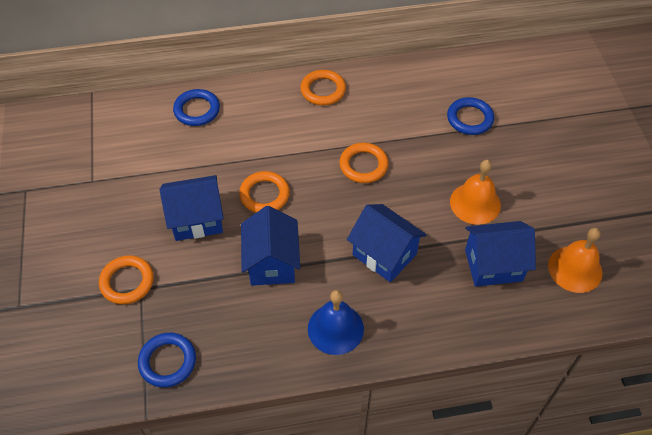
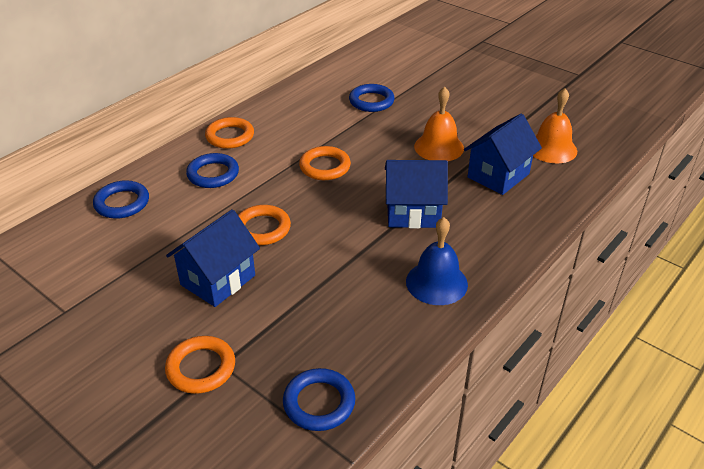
camera: 40 degrees left, 15 degrees down
(272, 263) = (327, 271): blue house -> none
(278, 121) = (213, 174): none -> blue ring

